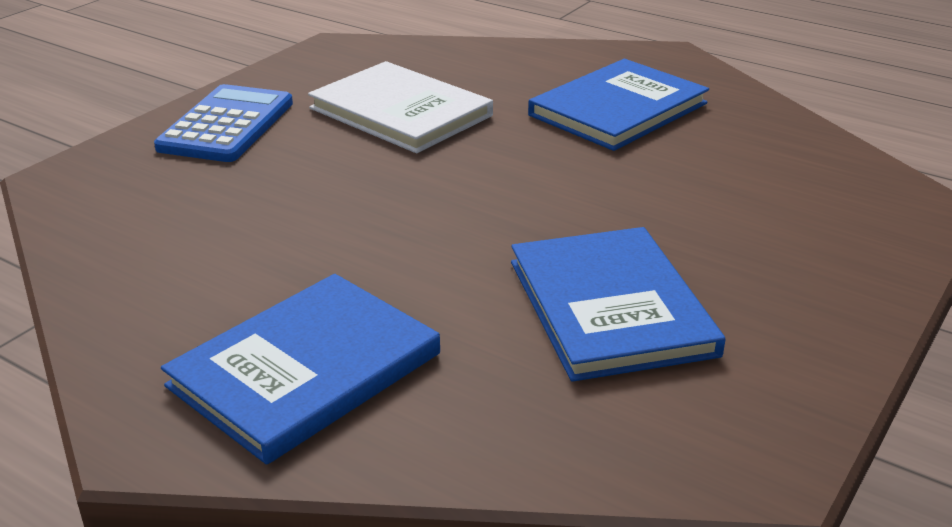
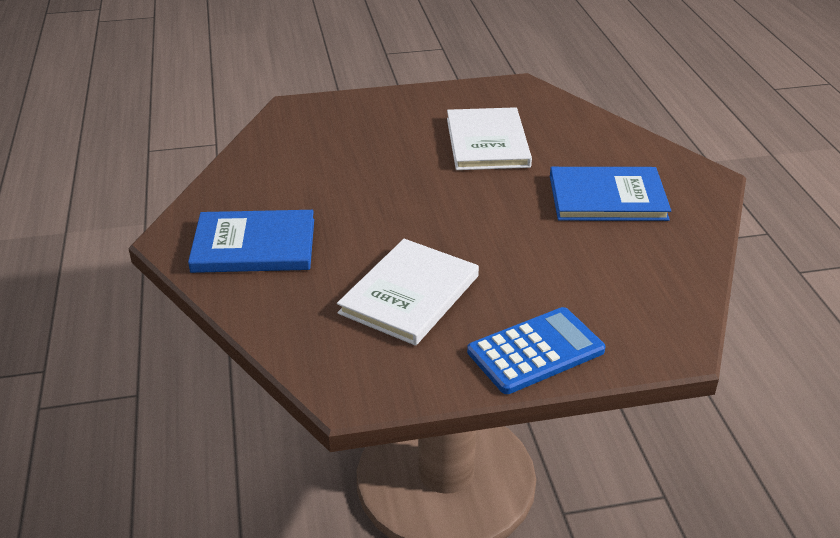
camera: 45 degrees right, 5 degrees up
(227, 125) = (396, 111): blue calculator -> blue calculator (536, 351)
(610, 307) = (409, 294): blue book -> white book

